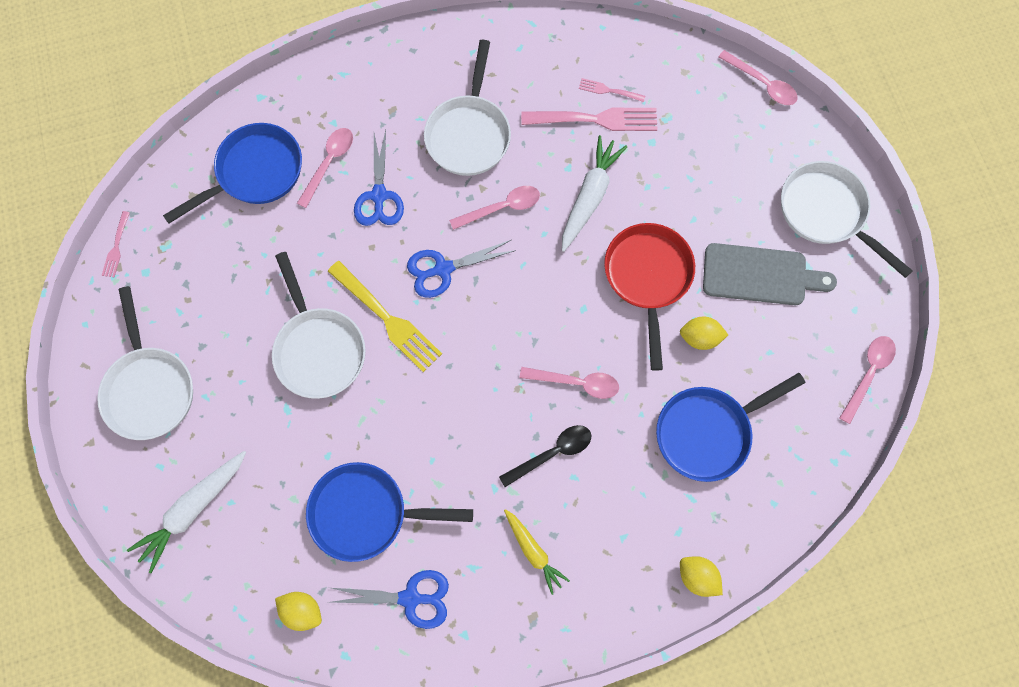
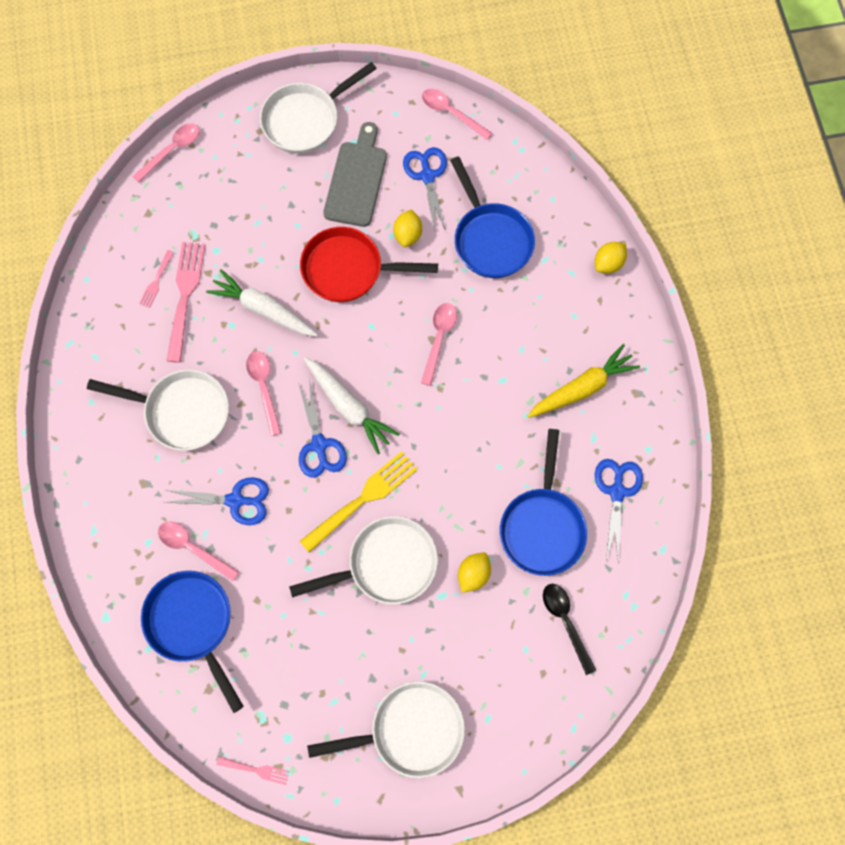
camera: 85 degrees left, 0 degrees up
(193, 510) = (530, 685): white carrot -> white carrot (349, 407)
(302, 610) = (624, 585): yellow lemon -> yellow lemon (473, 574)
(533, 551) = (582, 387): yellow carrot -> yellow carrot, size x1.55
(552, 453) = (500, 365): black spoon -> black spoon (565, 622)
(779, 353) = (427, 176): none -> blue scissors

